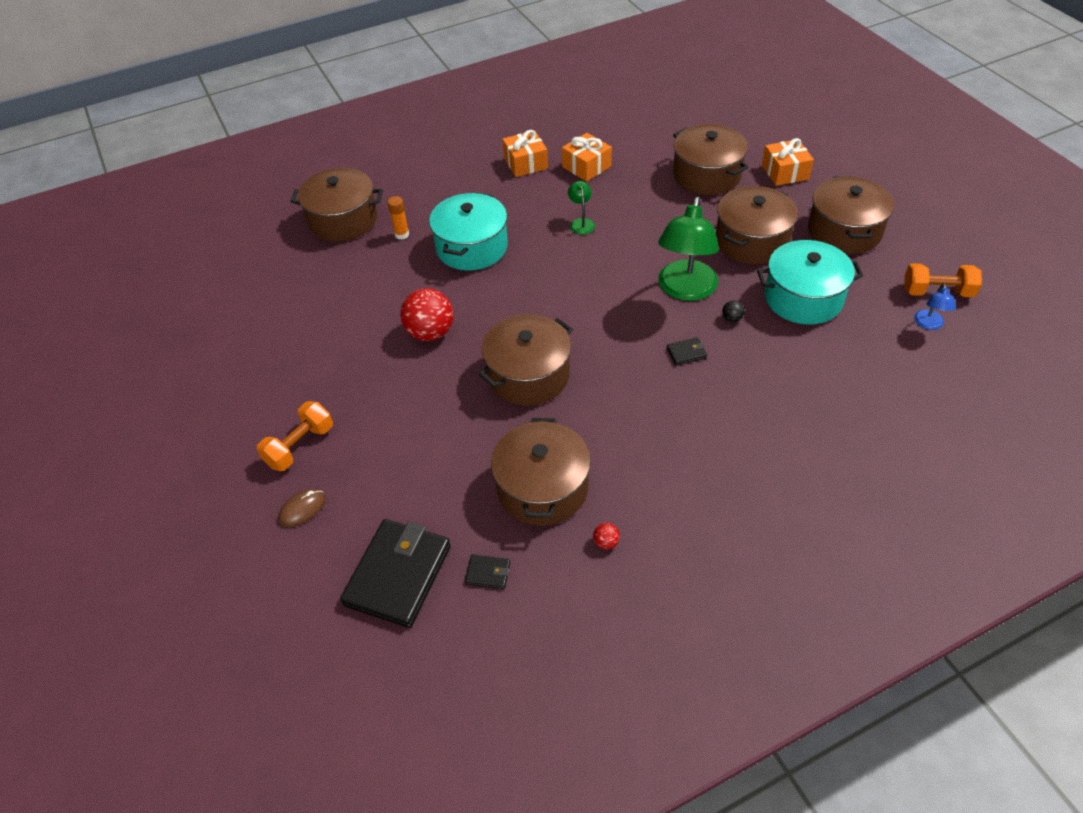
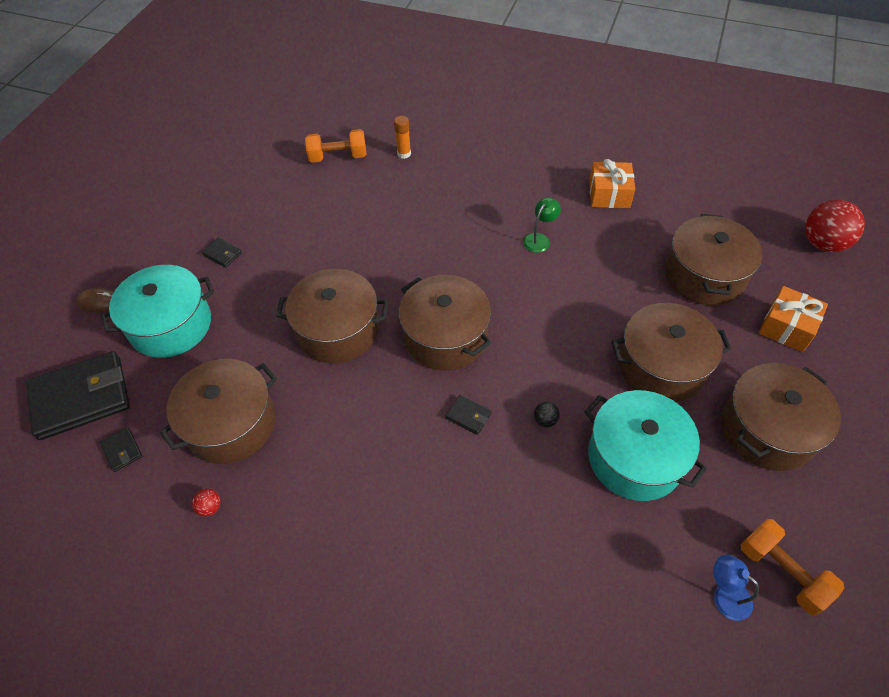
camera: 45 degrees right, 5 degrees up
(300, 446) = (153, 258): orange dumbbell -> orange dumbbell (338, 157)
(343, 220) = (383, 115): brown pot -> brown pot (445, 336)
(358, 399) = (222, 254): none -> black wallet
(430, 333) = (323, 243): red ball -> red ball (823, 244)
(471, 247) = (435, 198): turquoise pot -> turquoise pot (171, 325)
(525, 163) = (564, 158): orange gift -> none
(685, 290) = (542, 362): green lamp -> none
(929, 324) = (725, 595): blue lamp -> blue lamp turned 75 degrees clockwise

